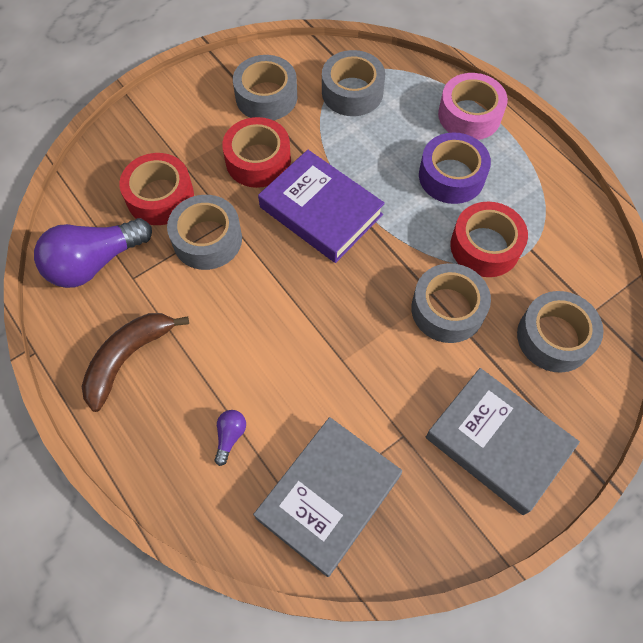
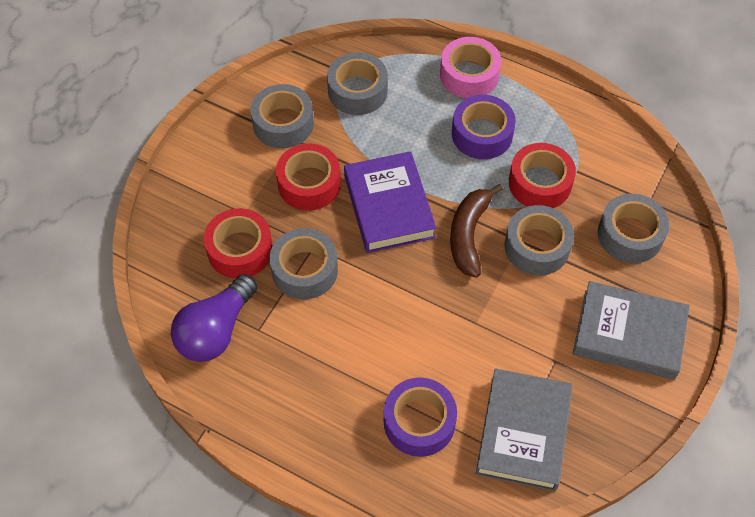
camera: 25 degrees left, 5 degrees down
(128, 358) = (296, 397): brown banana -> brown banana (469, 235)
(230, 436) = (419, 422): purple light bulb -> purple tape
(321, 211) = (389, 206): purple book -> purple book turned 60 degrees clockwise

